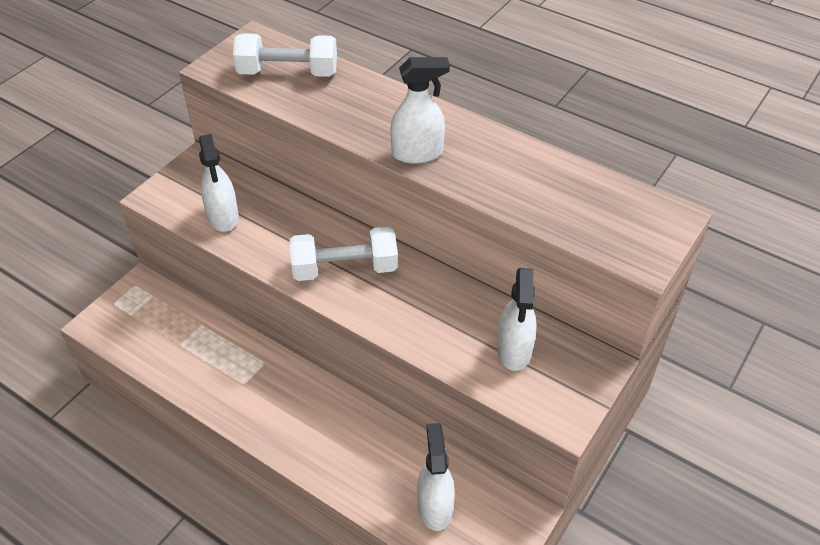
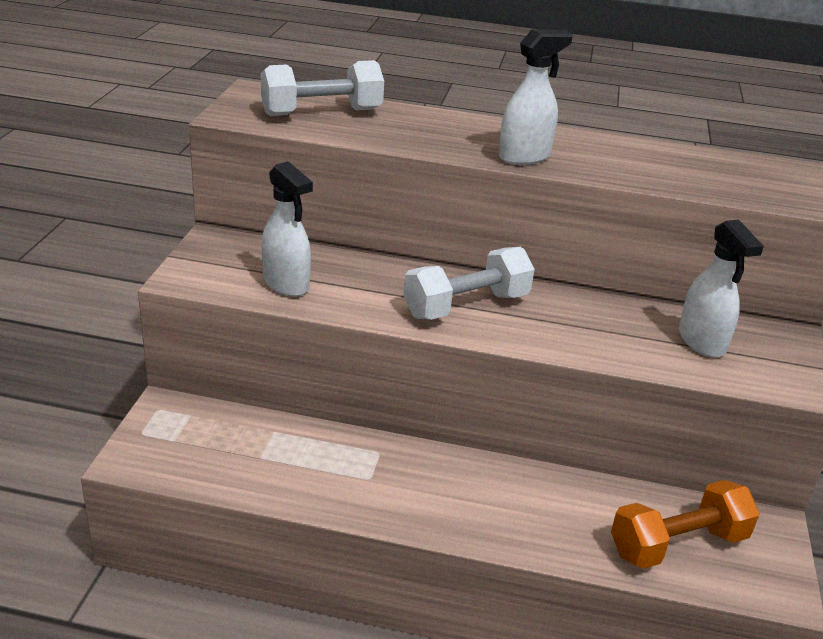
camera: 25 degrees left, 15 degrees down
(435, 506) = (678, 544): white spray bottle -> orange dumbbell

